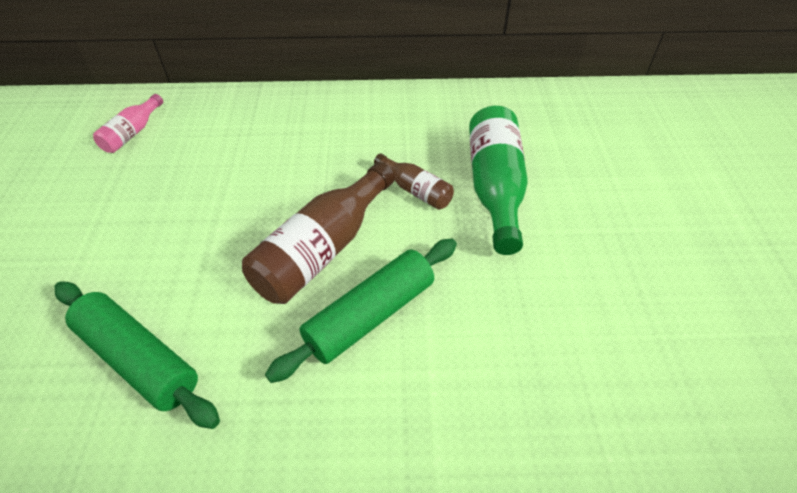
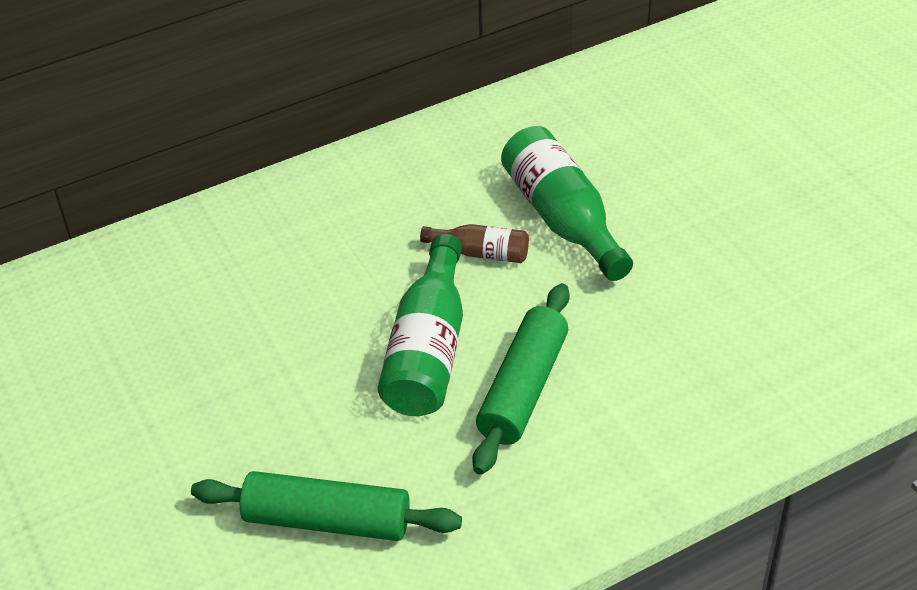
camera: 25 degrees left, 5 degrees down
(132, 133) = (87, 317): pink bottle -> none
(322, 249) = (428, 350): brown bottle -> green bottle

